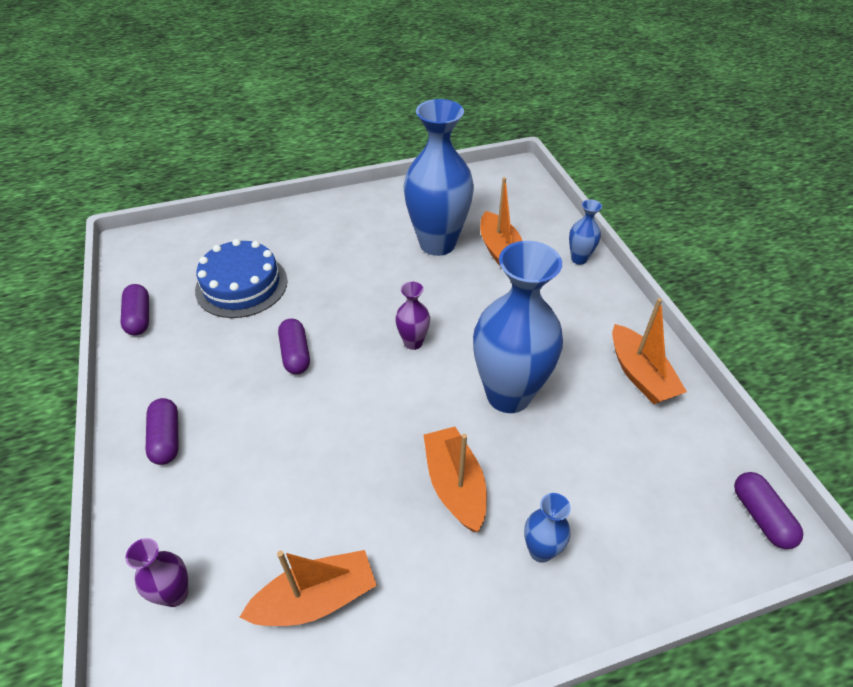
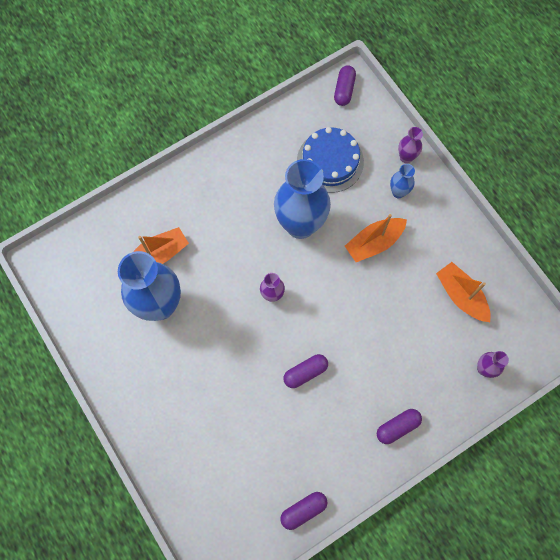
camera: 105 degrees left, 25 degrees up
(241, 285) = (247, 445): blue cake -> blue cake (330, 161)
(579, 259) = (154, 197): blue vase -> none
(611, 586) = (406, 157): none -> purple vase
(640, 374) = (261, 150): orange boat -> none
(761, 516) = (344, 90): purple capsule -> purple capsule turned 45 degrees counterclockwise

